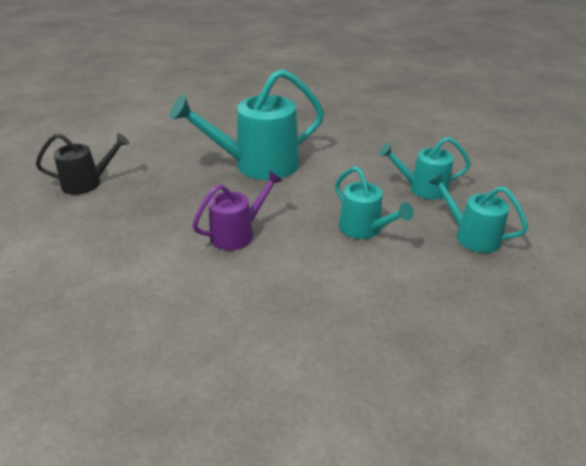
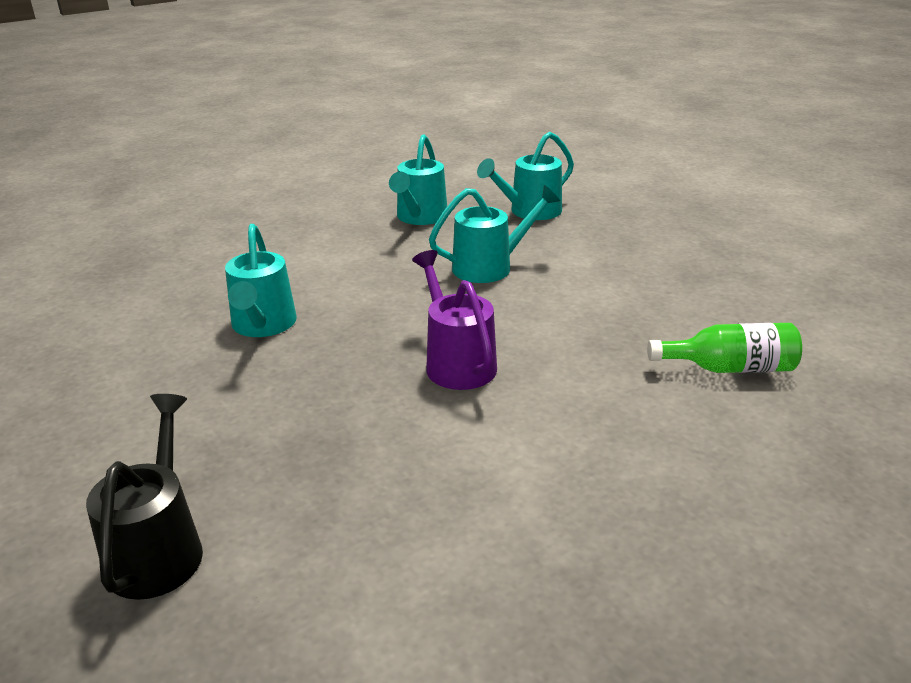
camera: 75 degrees left, 5 degrees down
(257, 165) = (263, 326): turquoise watering can -> turquoise watering can, size x0.57
(262, 362) = (729, 368): none -> green bottle

